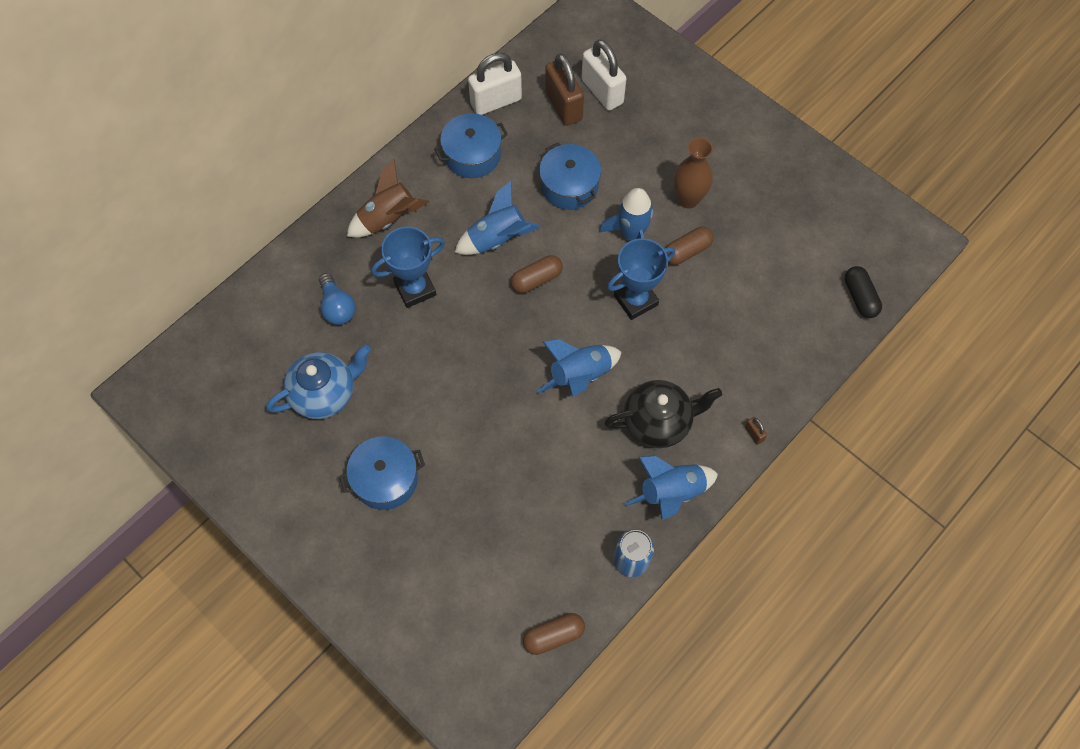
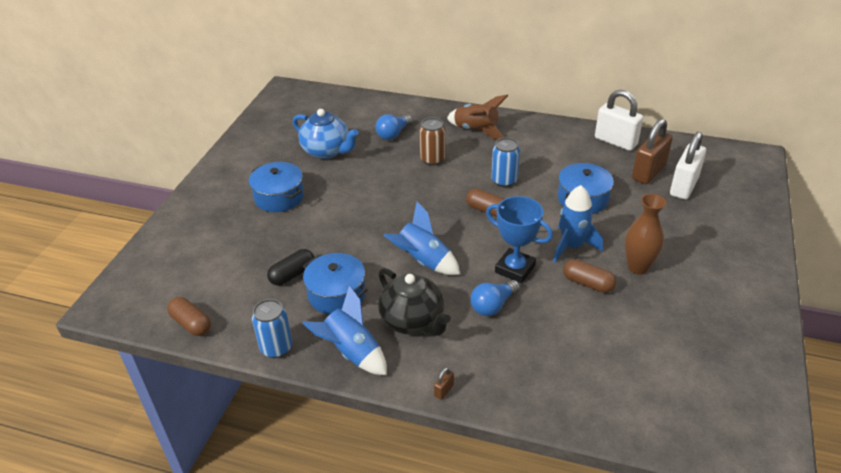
camera: 65 degrees right, 25 degrees down
(415, 289) = (432, 159): blue trophy -> brown can
(472, 155) = (561, 146): blue pot -> blue pot (336, 294)
(497, 239) = (504, 180): blue rocket -> blue can
(674, 344) = (493, 305): none -> blue light bulb
(860, 297) = (653, 426): black capsule -> black capsule (292, 274)

